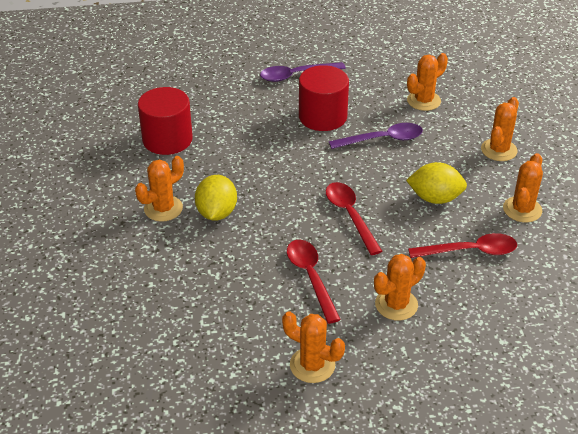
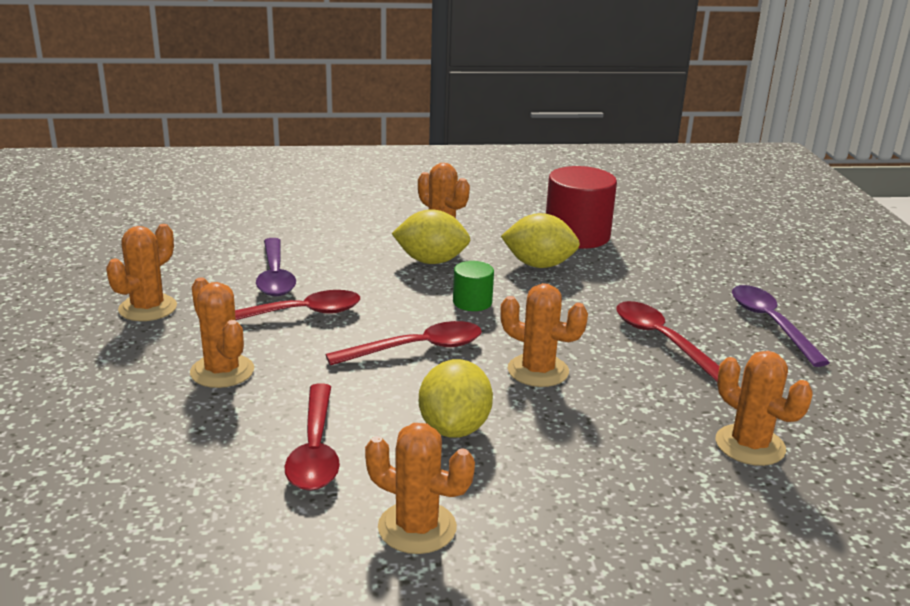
camera: 90 degrees right, 15 degrees down
(220, 160) = (539, 265): none -> yellow lemon
(282, 192) = (472, 302): none -> green cylinder
(322, 117) = (661, 340): red cylinder -> red spoon
(382, 139) = (612, 390): purple spoon -> purple spoon (275, 276)
(498, 150) = (607, 524): orange cactus -> orange cactus (538, 371)

